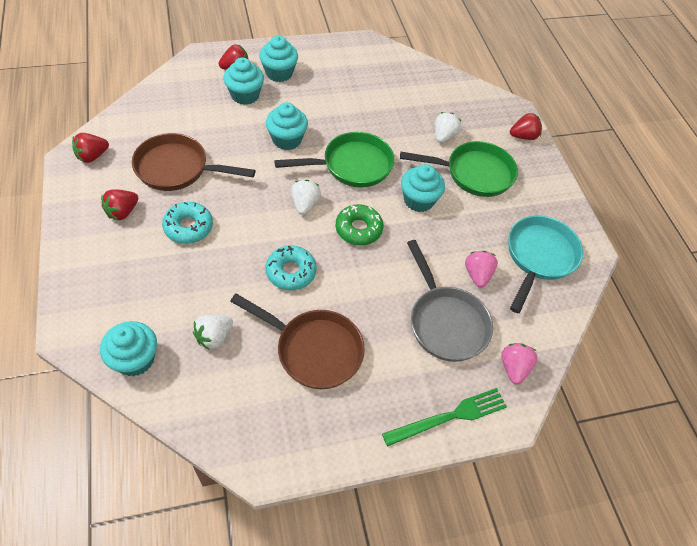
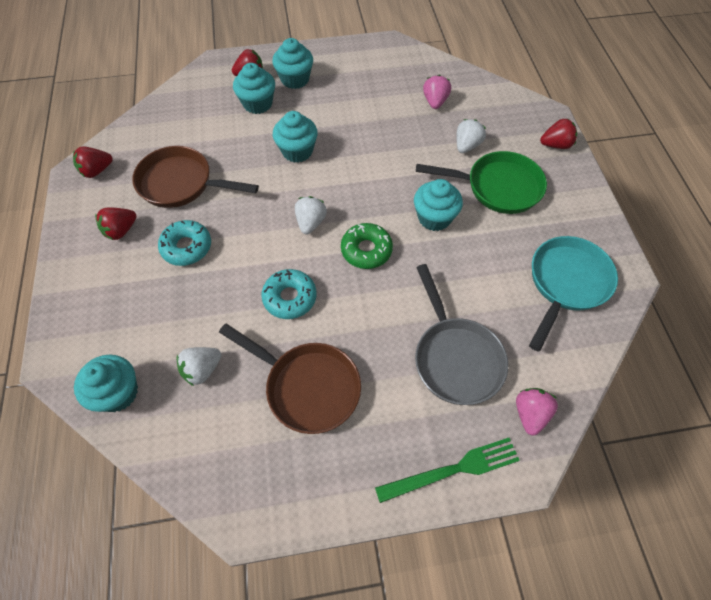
camera: 10 degrees right, 5 degrees up
(352, 165) = (364, 179): green pan -> none
(477, 275) = (494, 303): pink strawberry -> pink strawberry (435, 102)

